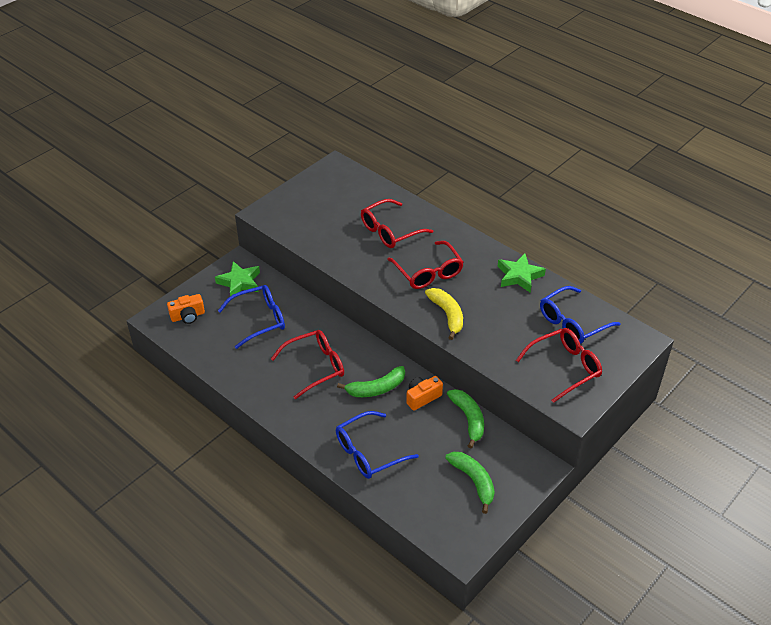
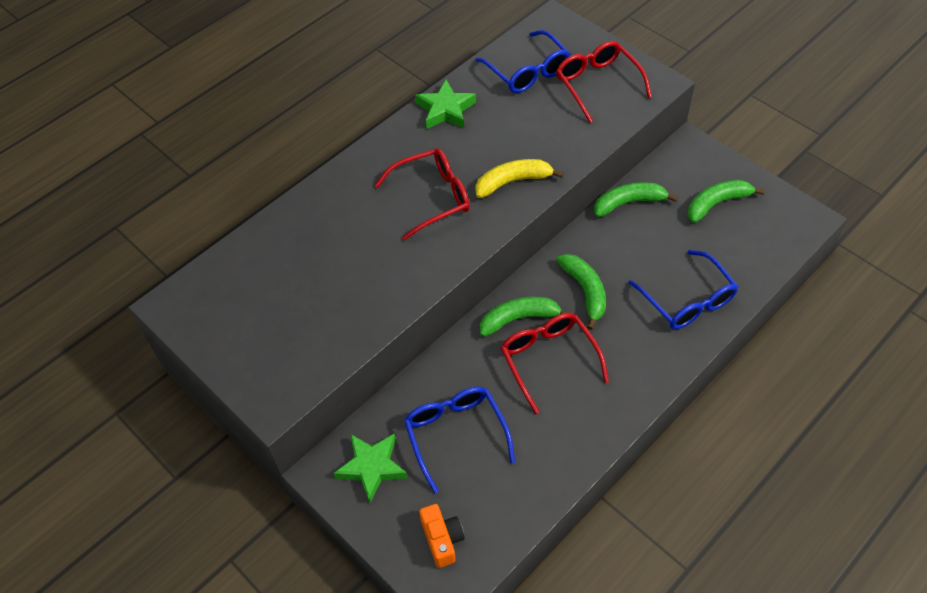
camera: 85 degrees left, 10 degrees up
(351, 350) = (519, 319): none -> green banana
(390, 231) = (342, 237): red glasses -> none
(422, 397) = (597, 245): orange camera -> none

